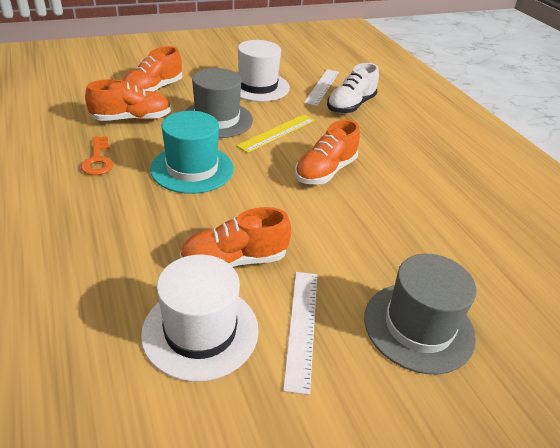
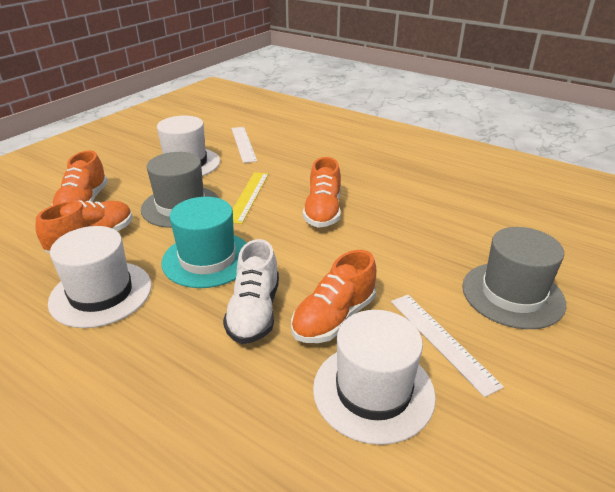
camera: 30 degrees left, 5 degrees down
(98, 160) = (101, 293): orange key -> white hat
(350, 106) = (284, 151): white shoe -> white shoe (254, 312)

